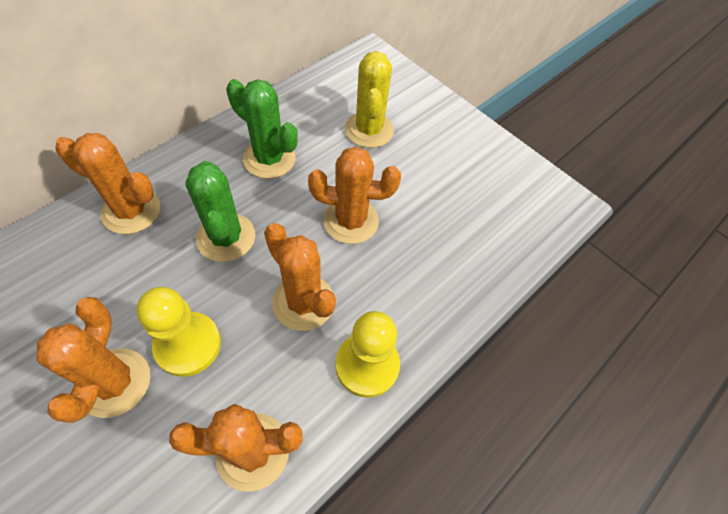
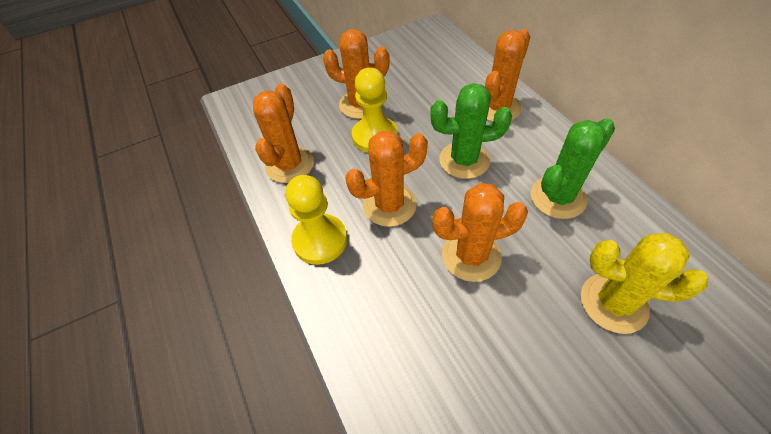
camera: 115 degrees right, 5 degrees down
(350, 221) = (471, 256): orange cactus -> orange cactus turned 60 degrees clockwise

